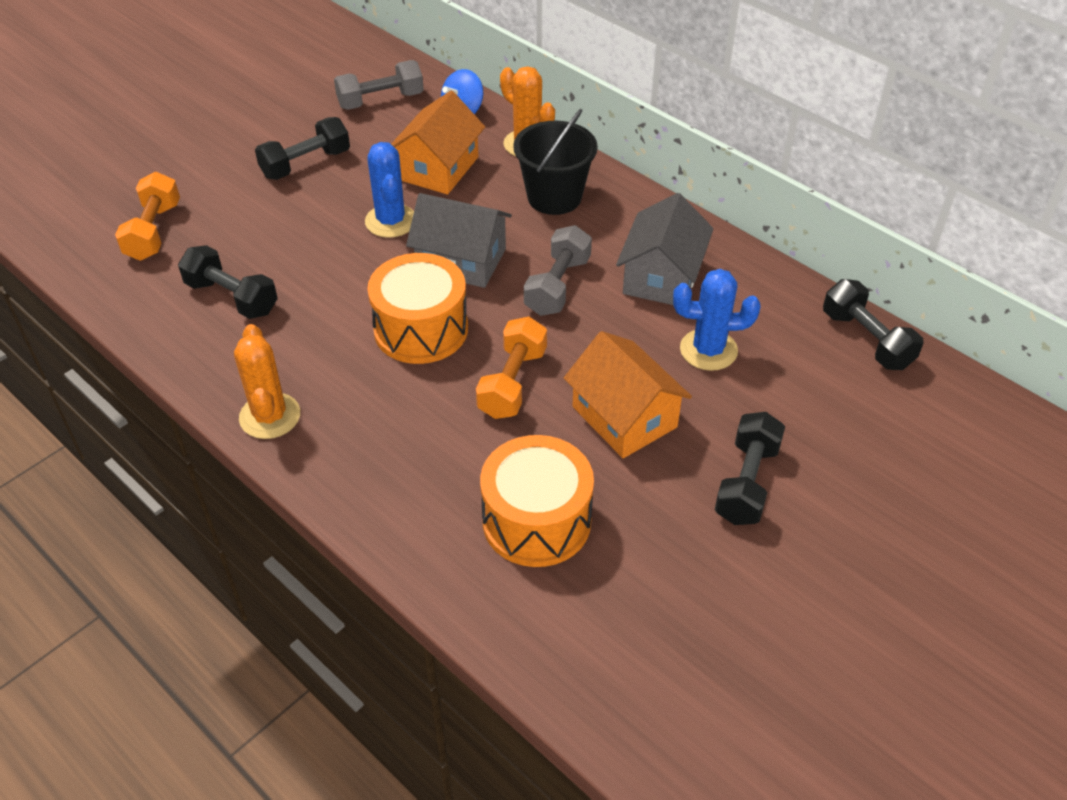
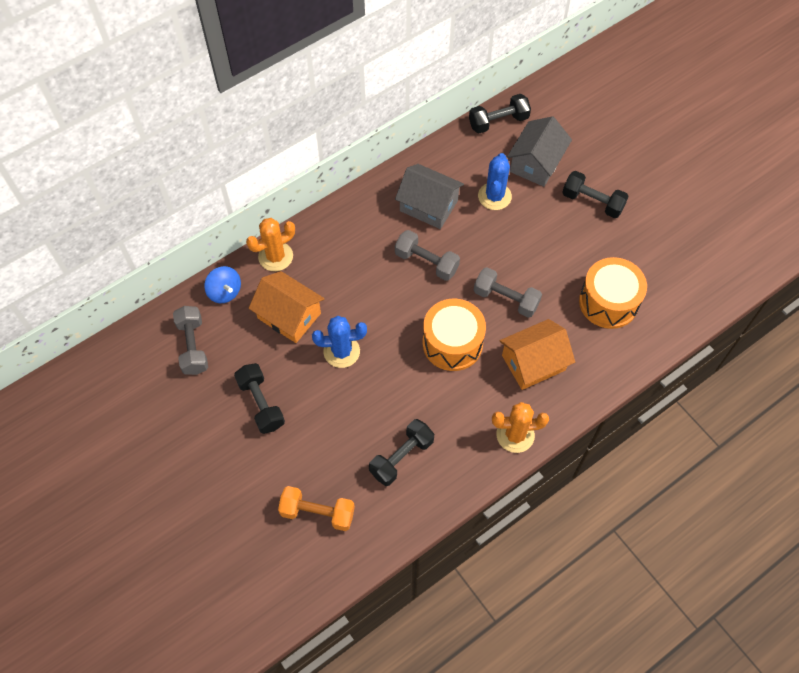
camera: 80 degrees left, 15 degrees up
(461, 260) = (391, 313): grey house -> grey house (536, 163)
(512, 383) = (506, 299): orange dumbbell -> grey dumbbell
(554, 197) = (339, 250): black bucket -> none
(624, 417) = (540, 247): orange house -> orange house (533, 363)

